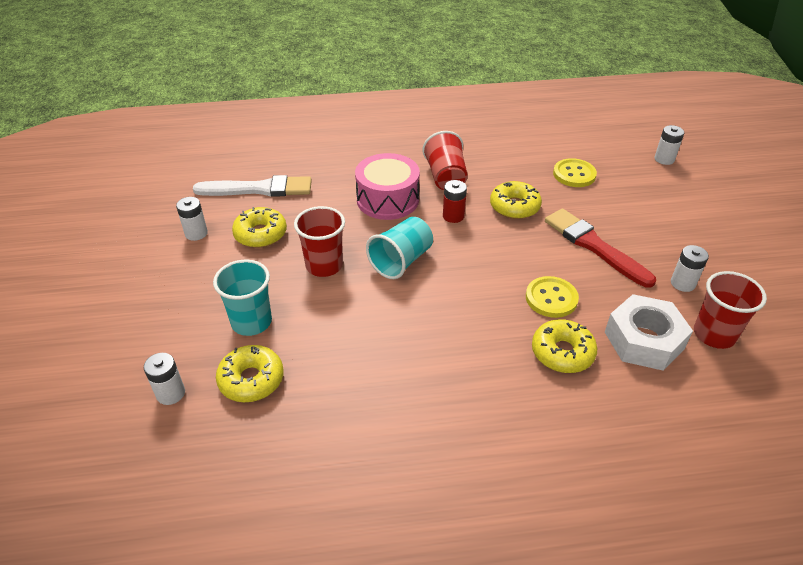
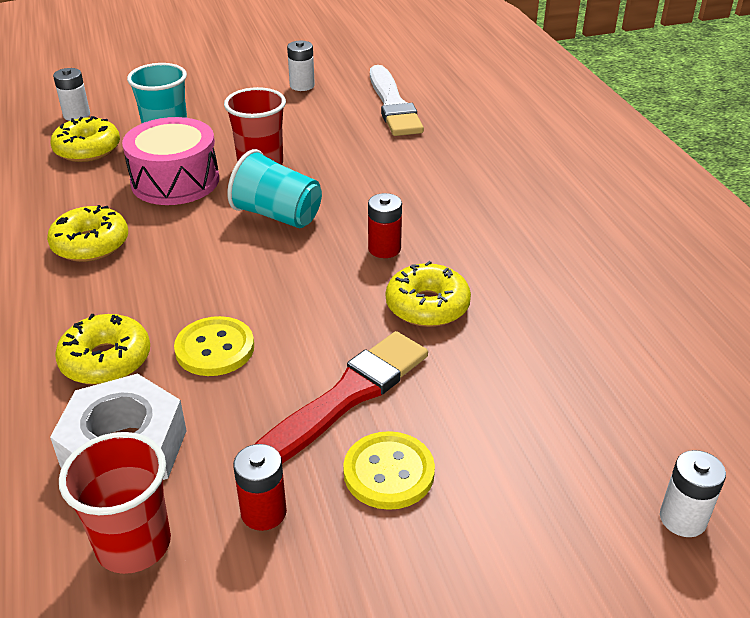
camera: 80 degrees right, 5 degrees down
(260, 234) = (309, 119): yellow donut -> yellow donut (90, 244)
(387, 200) = (404, 192): pink drum -> pink drum (175, 181)
(445, 177) = (479, 235): red cup -> none
(574, 174) = (553, 374): yellow button -> yellow button (388, 472)
(682, 283) = (263, 512): white battery -> red battery

